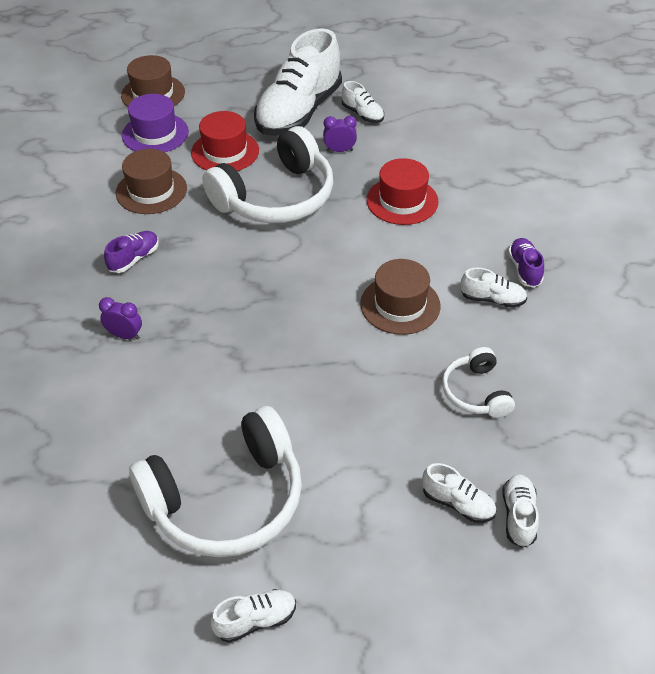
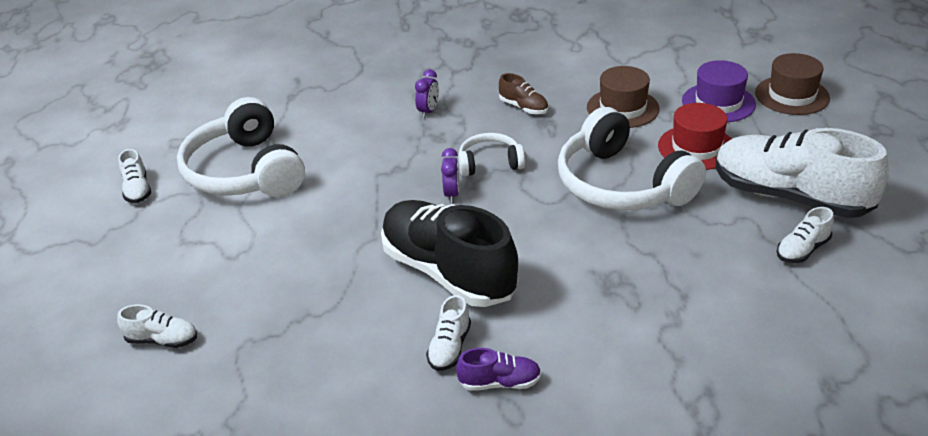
camera: 95 degrees right, 10 degrees down
(134, 259) = (523, 107): purple shoe -> brown shoe
(339, 150) = (718, 230): purple clock -> purple clock (452, 194)
(400, 305) = (448, 272): brown hat -> black shoe
(402, 201) = (625, 280): red hat -> none
(458, 503) = (191, 300): white shoe -> none
(475, 392) = (315, 322): white headphones -> white headphones (490, 163)

